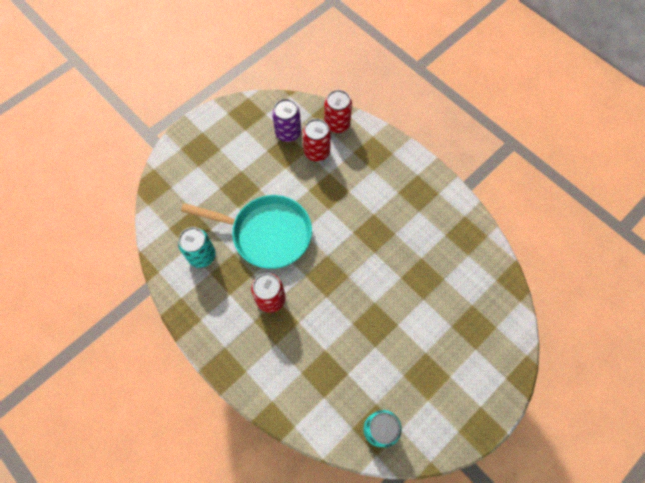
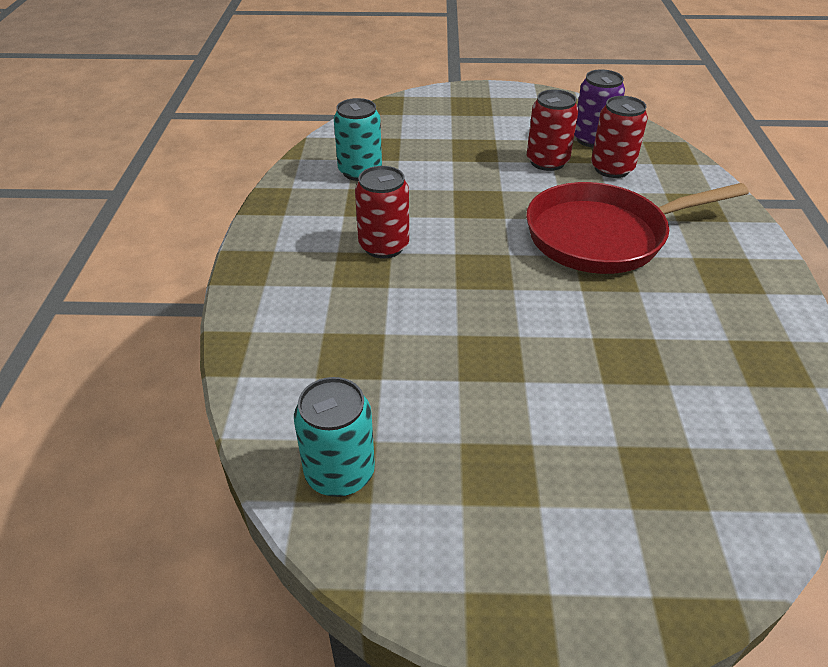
camera: 45 degrees right, 25 degrees down
(267, 234) = (456, 195): turquoise pan -> none
(337, 124) = (670, 161): red can -> red can (547, 162)
(354, 208) = (603, 236): none -> red pan

